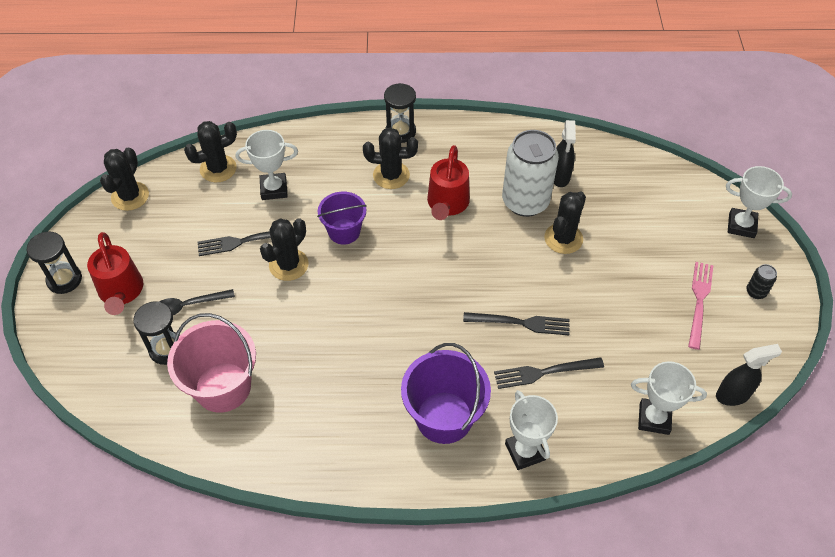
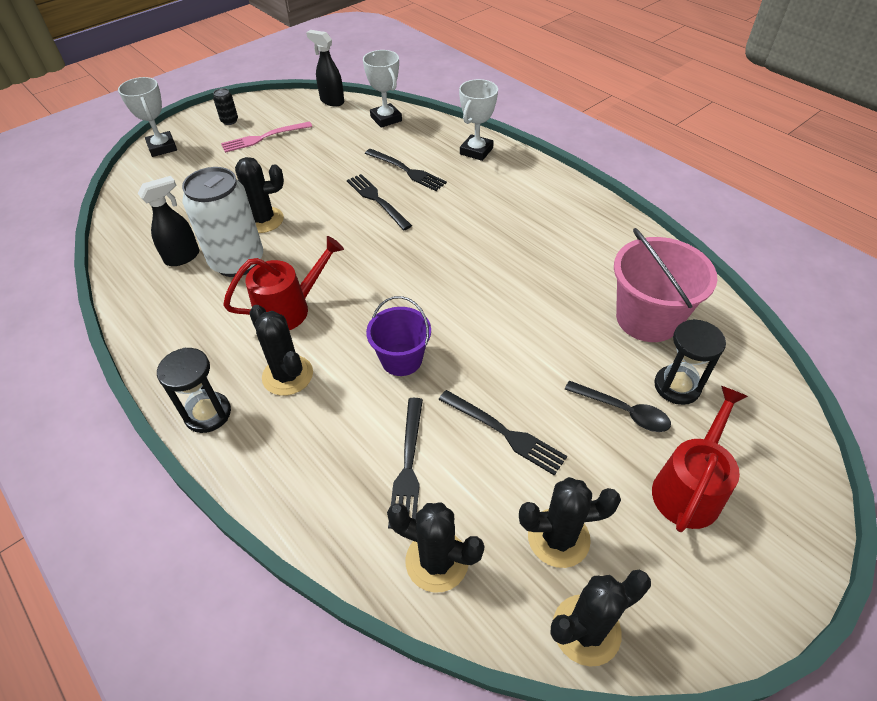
camera: 130 degrees left, 5 degrees down
(64, 280) = (757, 567): black hourglass -> none
(274, 189) = (408, 467): white trophy -> black fork
(288, 265) = (487, 371): black cactus -> black cactus (558, 538)
(444, 417) = (501, 193): purple bucket -> none

